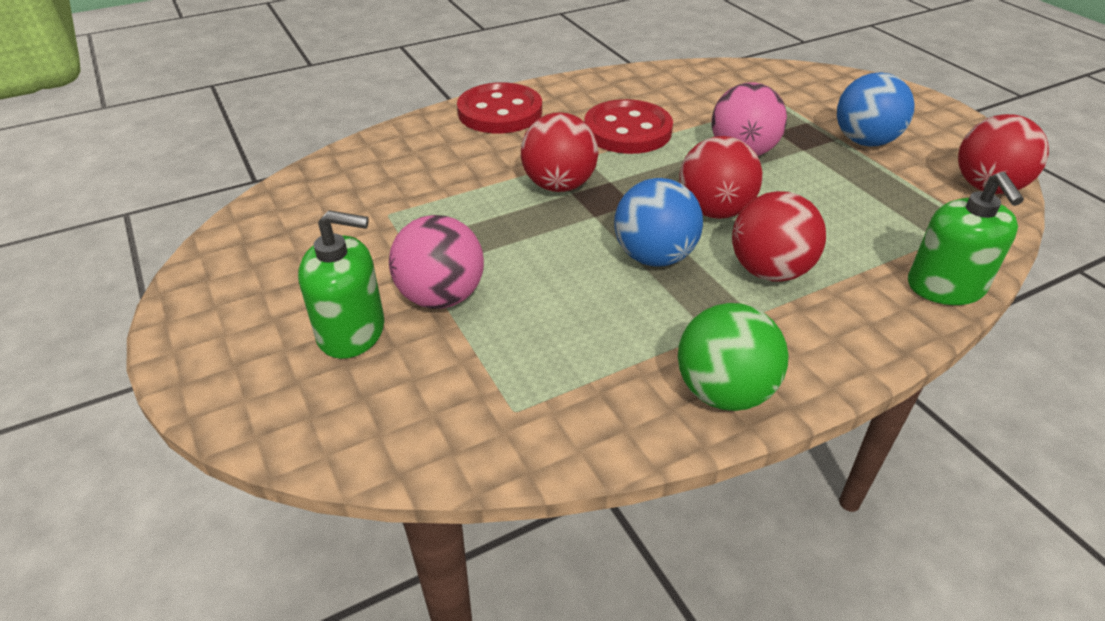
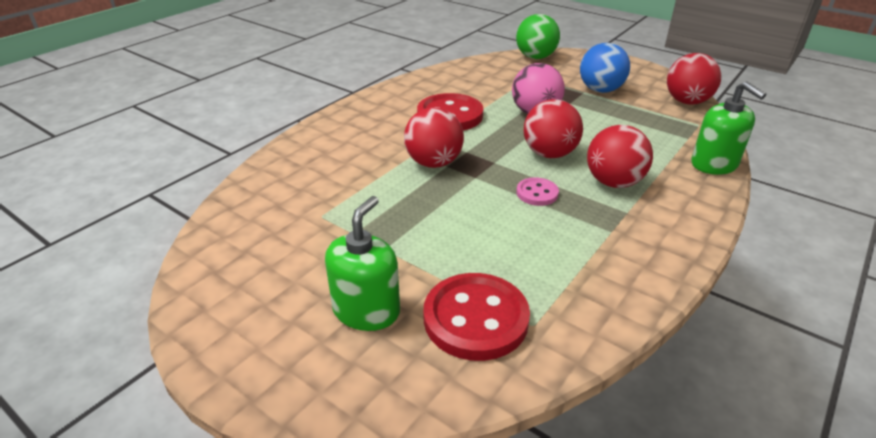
camera: 25 degrees left, 5 degrees down
(351, 331) = (366, 310): green soap dispenser -> green soap dispenser turned 45 degrees counterclockwise
(441, 297) = (414, 263): pink ball -> none
(500, 112) = (347, 122): red button -> red button (475, 319)
(654, 257) = (537, 193): blue ball -> pink button
(724, 392) = (651, 266): green ball -> green ball (535, 57)

